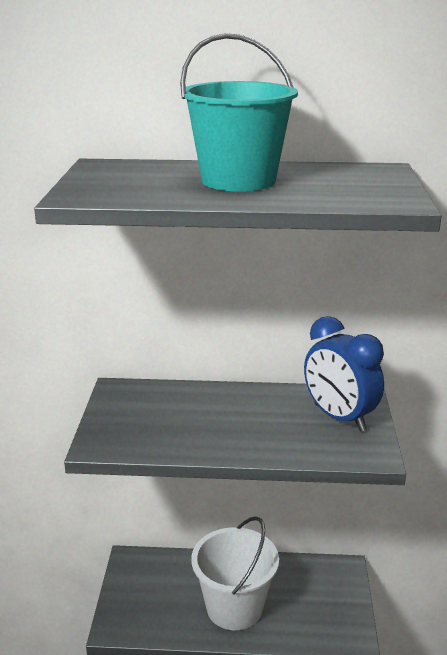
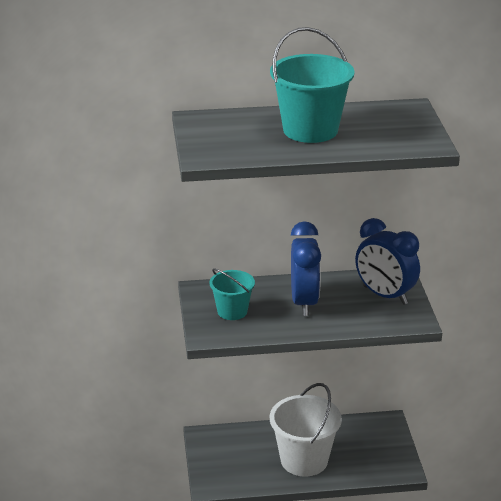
camera: 10 degrees left, 5 degrees up
(143, 418) = (232, 311): none -> turquoise bucket
(235, 416) = (304, 302): none -> blue clock

